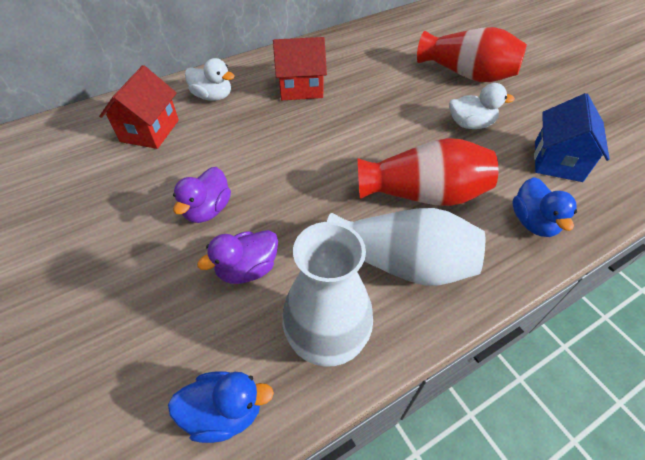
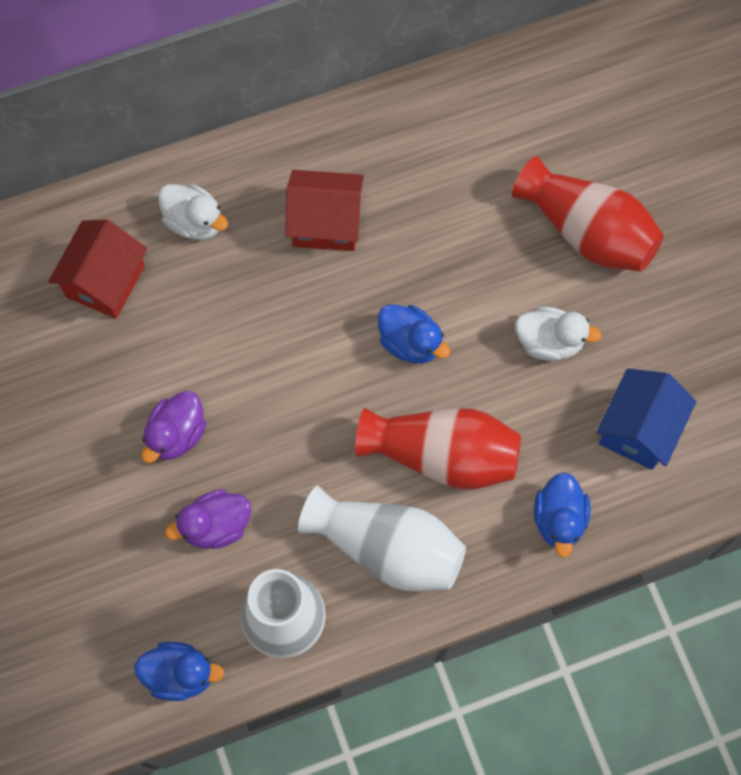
camera: 10 degrees right, 20 degrees up
(375, 136) = (410, 342): none -> blue duck

